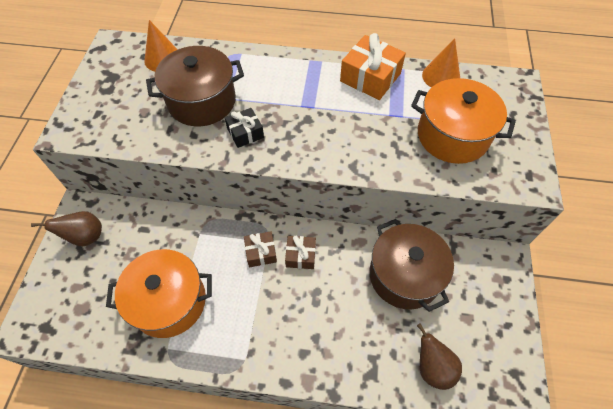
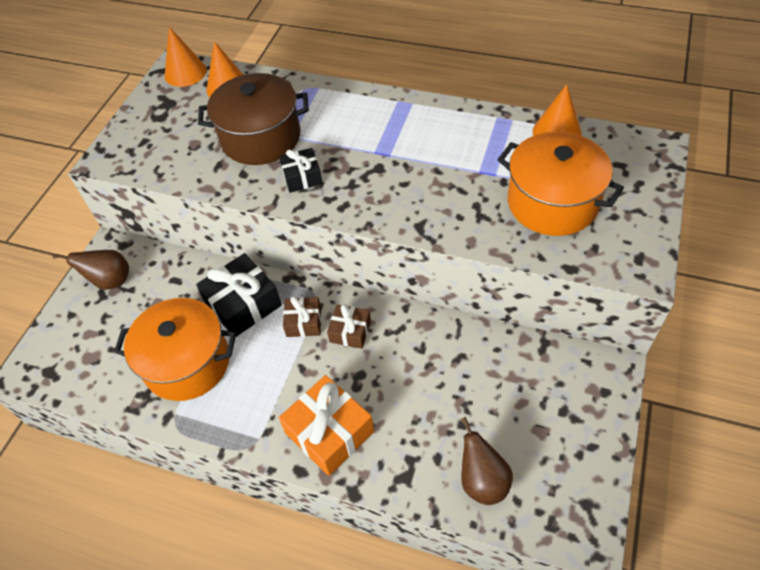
camera: 15 degrees right, 5 degrees down
(122, 48) = (185, 72): none -> orange cone
(206, 243) = (243, 304): none -> black gift
(370, 77) = (467, 126): orange gift -> orange gift (329, 432)
(404, 275) = (473, 370): brown pot -> none

